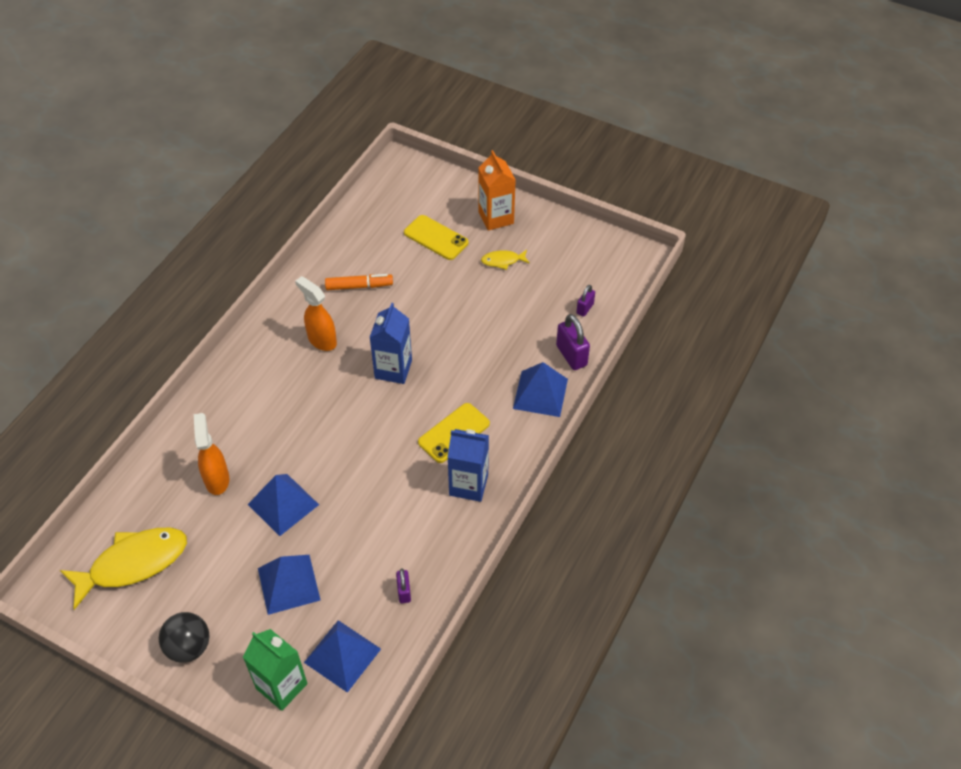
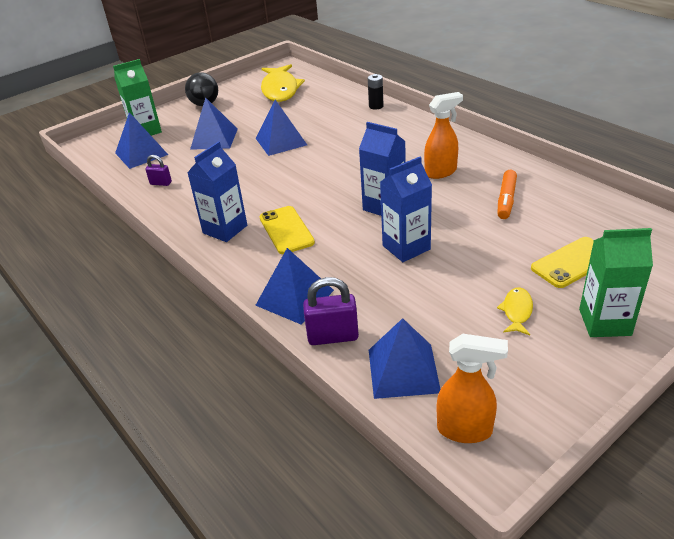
camera: 115 degrees right, 15 degrees down
(177, 434) = (376, 106): none -> black battery
(217, 479) = (324, 118): orange spray bottle -> orange spray bottle (465, 430)
(450, 338) = (406, 247): none -> blue carton
(496, 218) = (604, 322): orange carton -> green carton
(585, 308) = (403, 370): purple padlock -> blue pyramid

